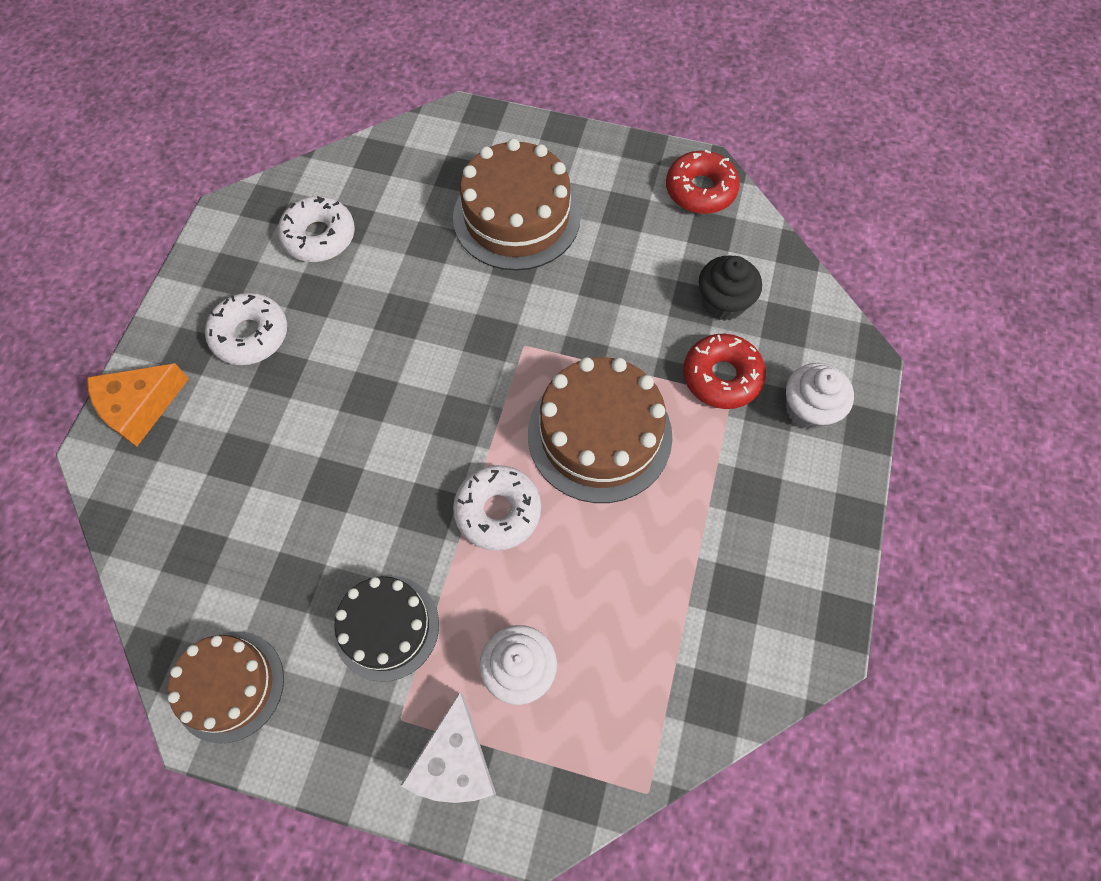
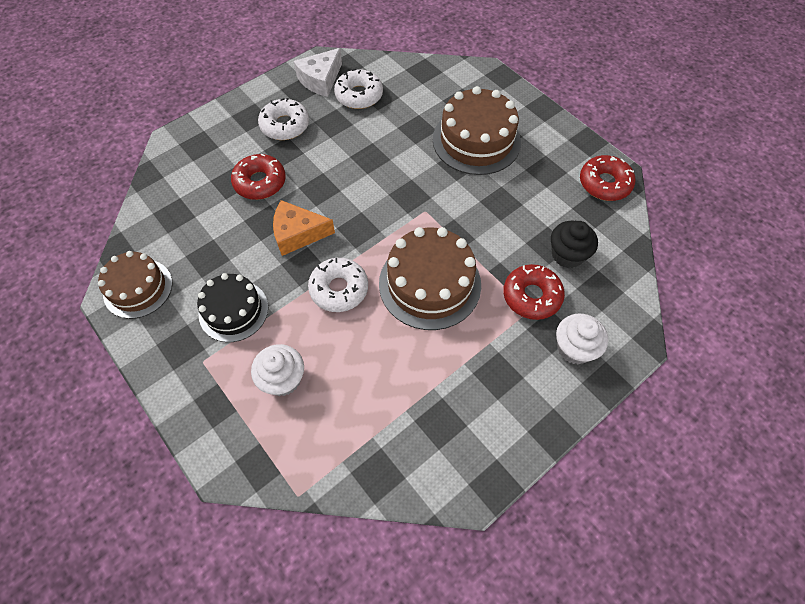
camera: 35 degrees right, 5 degrees down
(140, 407) = (206, 131): orange cheese -> orange cheese (298, 234)
(280, 434) = (260, 182): none -> red donut
(454, 762) = (211, 402): white cheese -> white cheese (320, 80)

